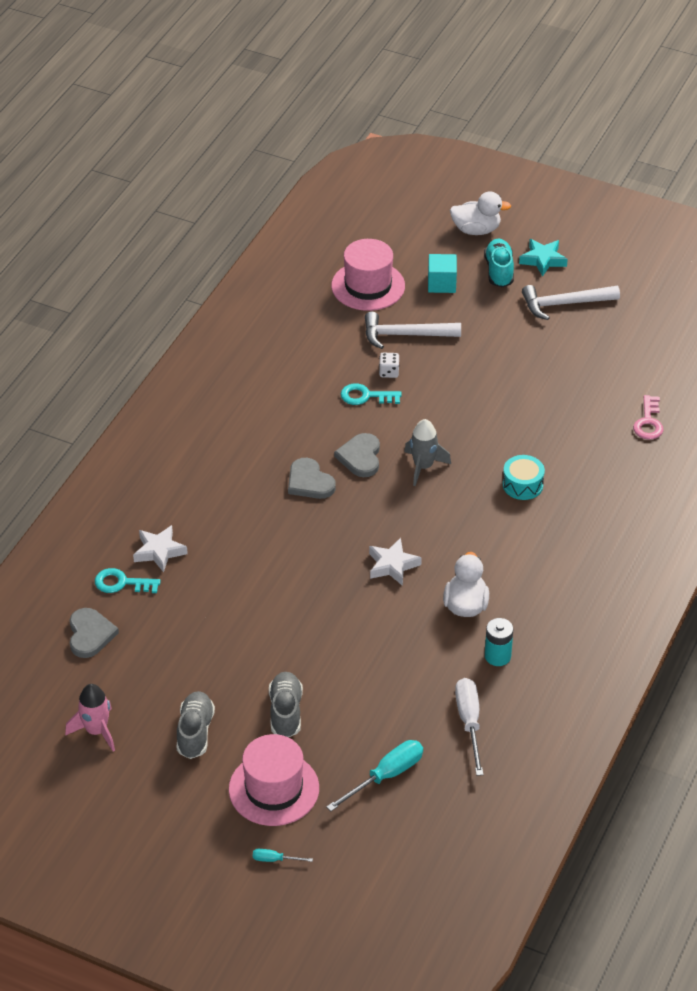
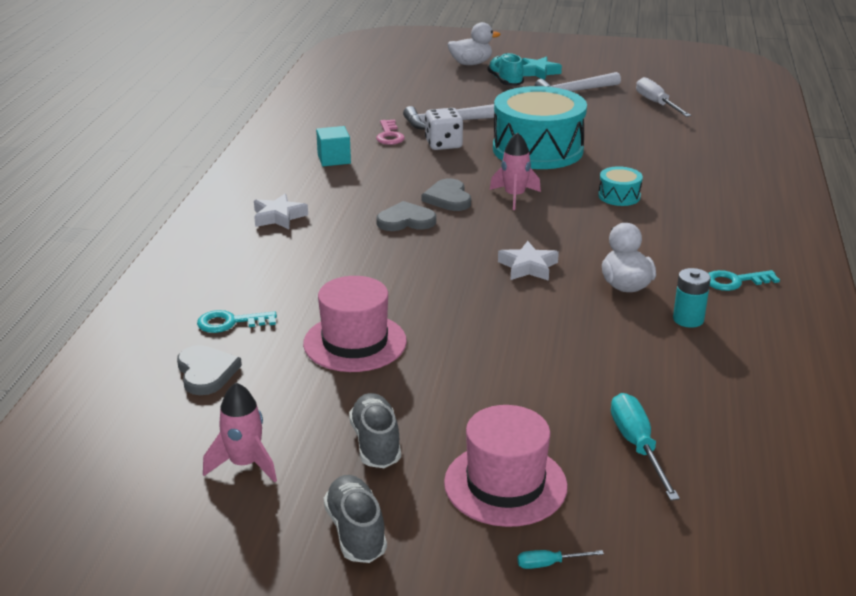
camera: 15 degrees left, 15 degrees down
(159, 551) = (265, 291): white star -> white star (279, 217)
(285, 712) = (479, 405): grey shoe -> grey shoe (356, 532)
(309, 482) = (406, 220): grey heart -> grey heart turned 135 degrees clockwise
(366, 396) = (430, 160): turquoise key -> turquoise key (735, 281)
(368, 286) = (394, 100): pink hat -> pink hat (355, 342)
(386, 776) = (637, 446): turquoise screwdriver -> turquoise screwdriver turned 45 degrees counterclockwise
(389, 372) = (443, 144): white dice -> white dice, size x1.74
(423, 467) = (514, 196): grey rocket -> pink rocket
(441, 283) = (460, 92): turquoise cube -> turquoise cube (334, 159)
(469, 722) = (699, 380): white screwdriver -> white screwdriver (656, 103)
(478, 398) = (537, 150): none -> turquoise drum
(648, 422) = (702, 146): pink key -> pink key (389, 135)

